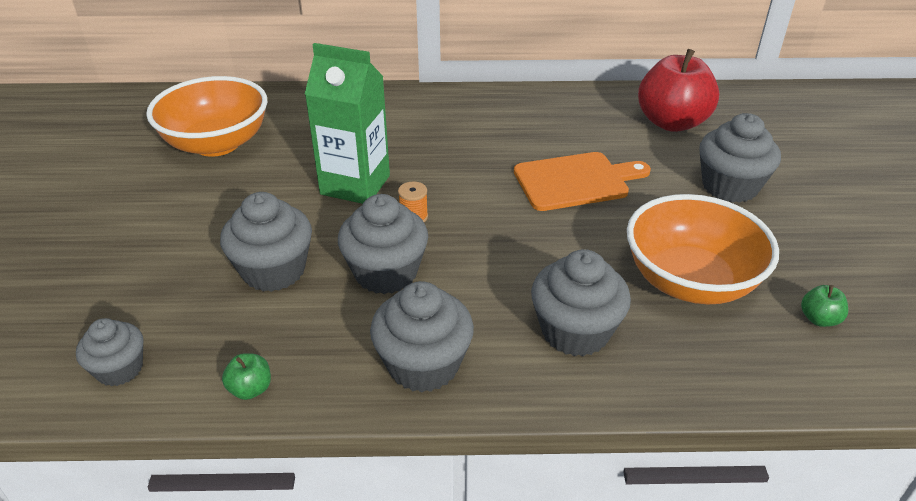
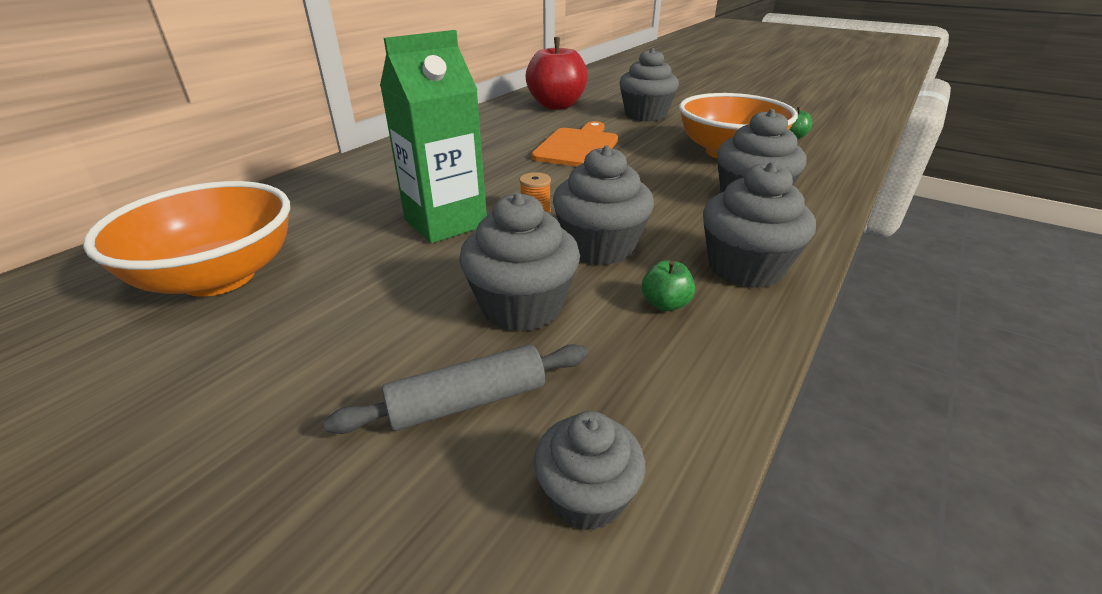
camera: 55 degrees left, 5 degrees down
(167, 293) = (467, 401): none -> grey rolling pin
(250, 389) = (712, 380): green apple -> green apple (665, 304)

